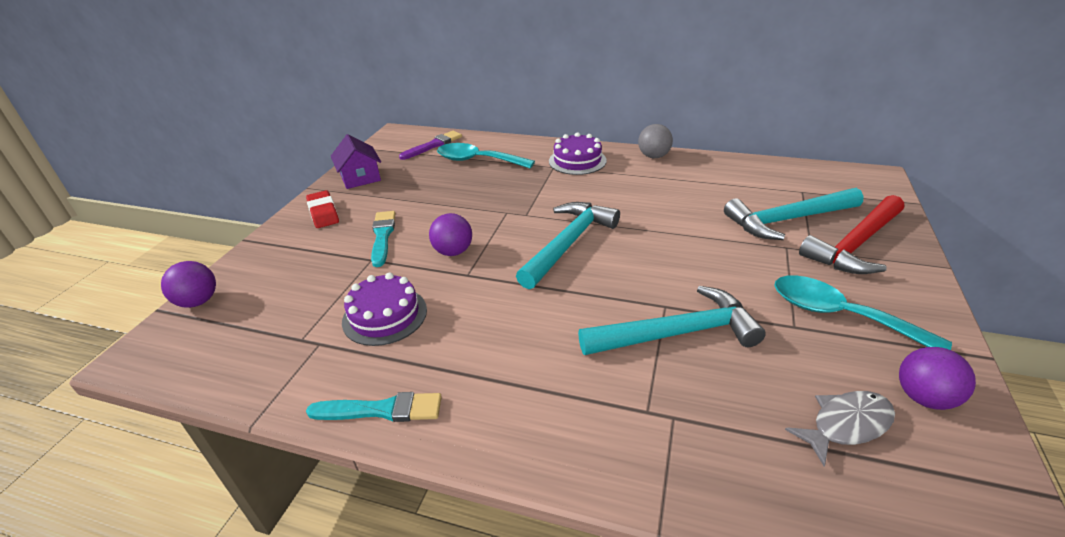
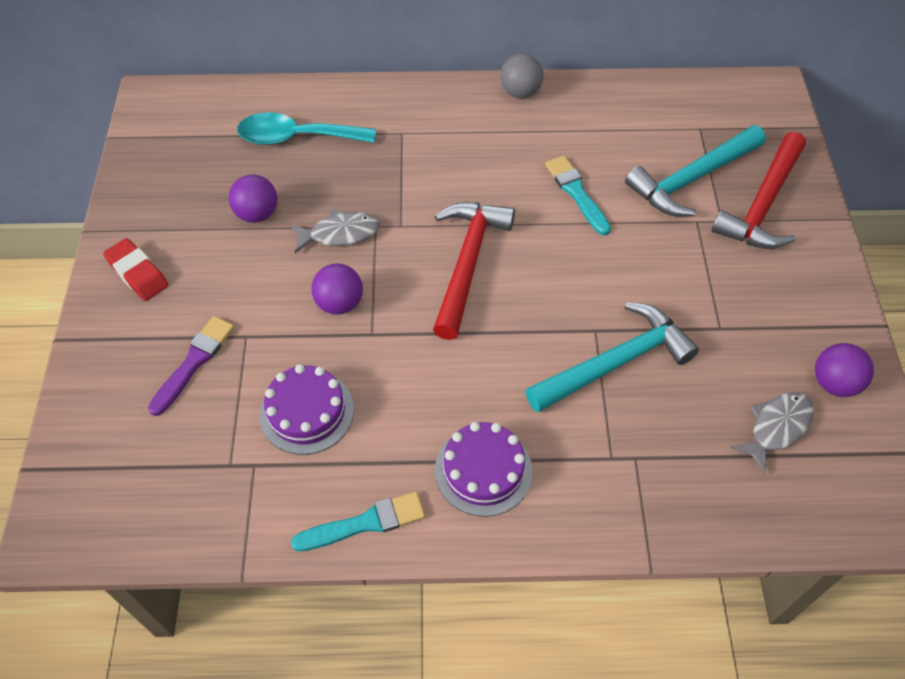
camera: 20 degrees left, 20 degrees up
(198, 301) = (68, 446): purple ball -> purple ball (257, 214)
(360, 177) = (149, 198): purple house -> none
(382, 236) = (240, 297): turquoise brush -> turquoise brush (576, 193)
(433, 145) = (220, 116): purple brush -> purple brush (194, 362)
(477, 212) = (340, 234): none -> grey fish
(568, 243) = (467, 263): turquoise hammer -> red hammer
(577, 161) = (428, 116): purple cake -> purple cake (483, 470)
(840, 315) = (758, 304): turquoise spoon -> none

